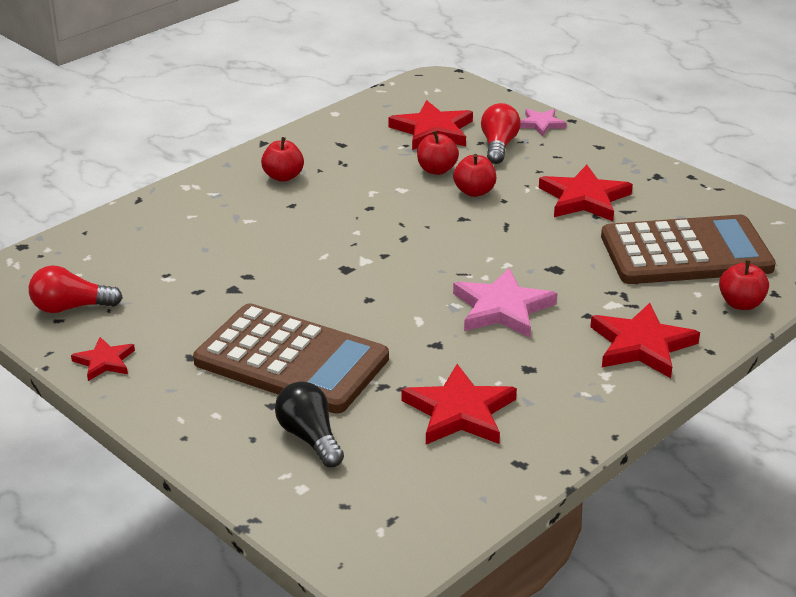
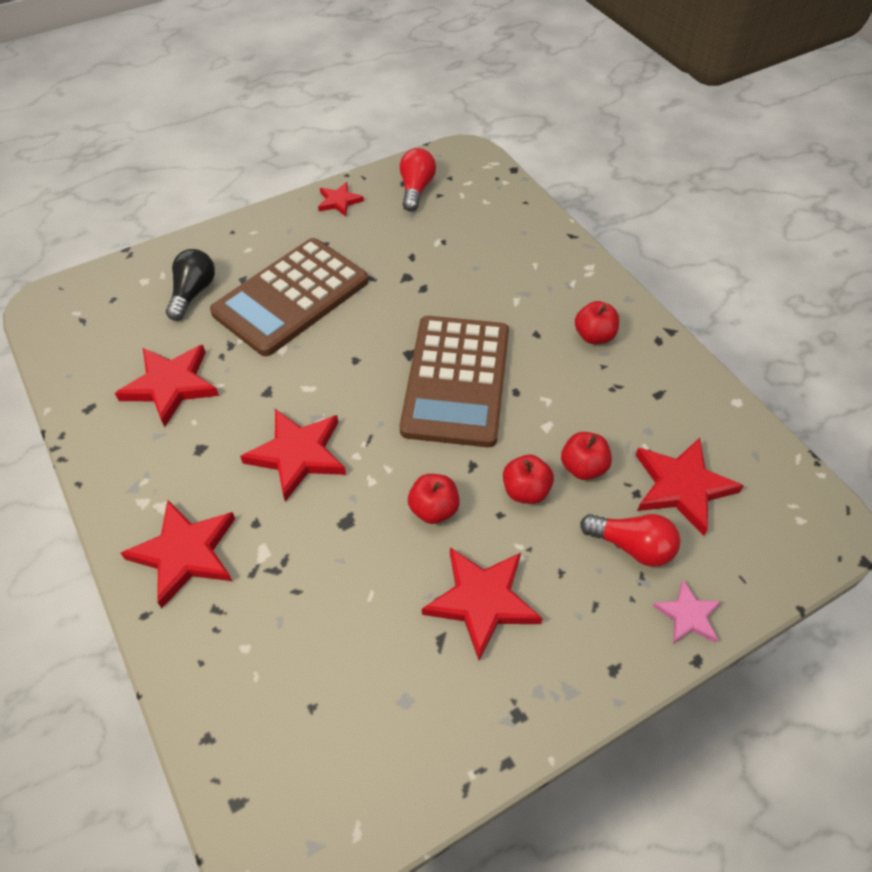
camera: 105 degrees right, 20 degrees up
(310, 438) = (193, 293): black light bulb -> black light bulb turned 60 degrees counterclockwise
(502, 308) = (298, 455): pink star -> red star
(686, 252) = (328, 671): brown calculator -> brown calculator (456, 381)
(741, 304) = (205, 687): red apple -> red apple (434, 509)

